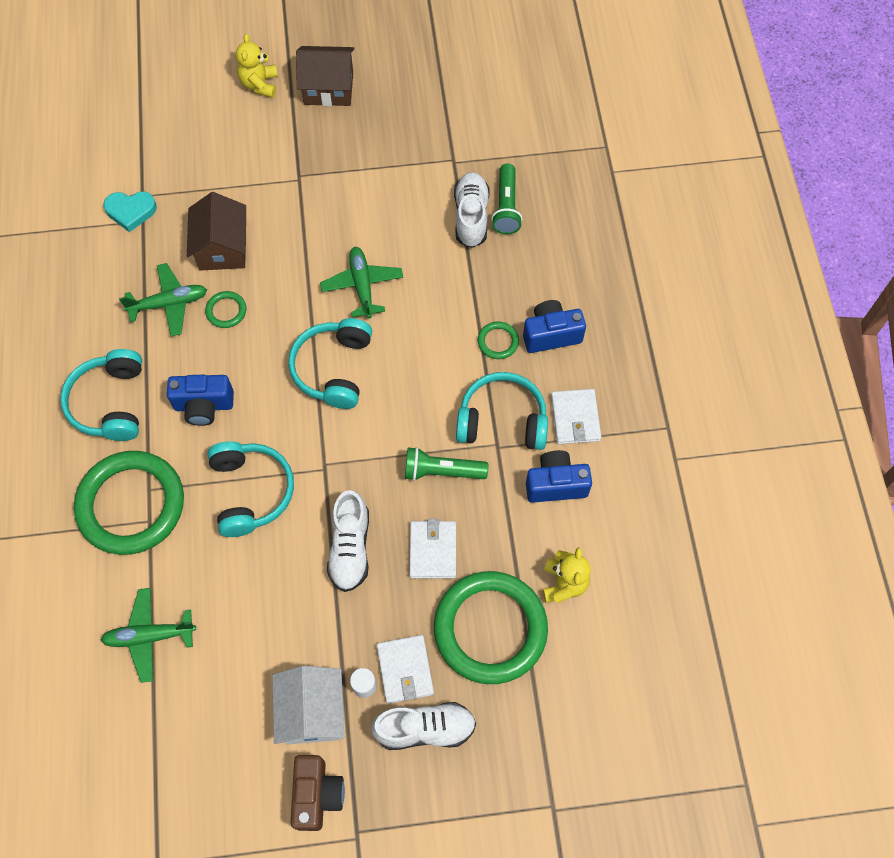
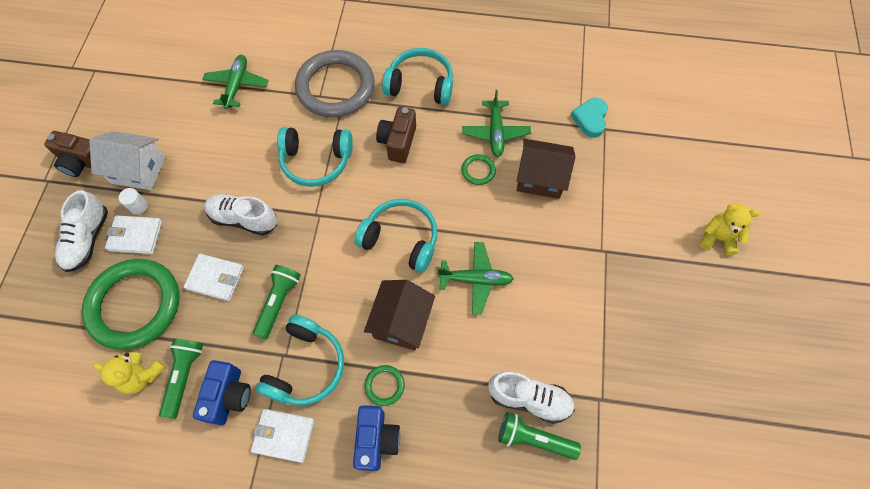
camera: 105 degrees right, 0 degrees up
(131, 505) = (335, 87): green ring -> grey ring
(204, 406) = (398, 142): blue camera -> brown camera
(328, 88) = (707, 298): brown house -> brown house (401, 322)
(550, 537) = (184, 376): none -> green flashlight

